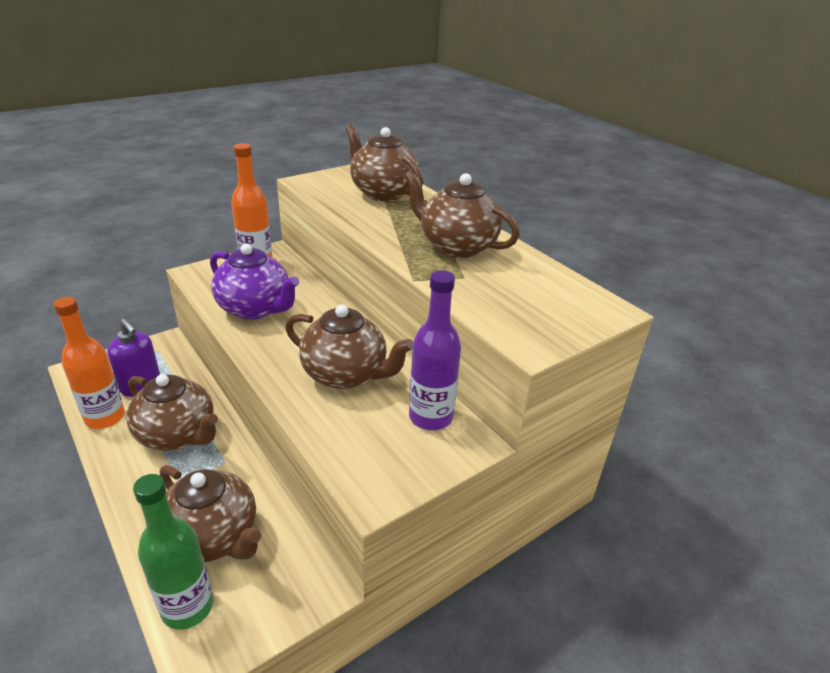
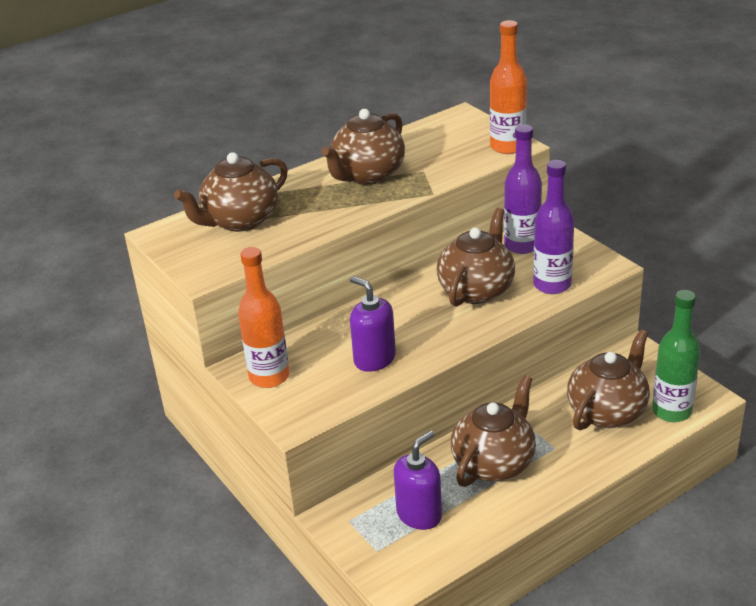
camera: 85 degrees left, 0 degrees up
(105, 417) = (476, 527): orange bottle -> orange bottle (507, 147)
(255, 309) = (374, 359): purple teapot -> purple soap dispenser
(341, 434) = (552, 285): none -> purple bottle

